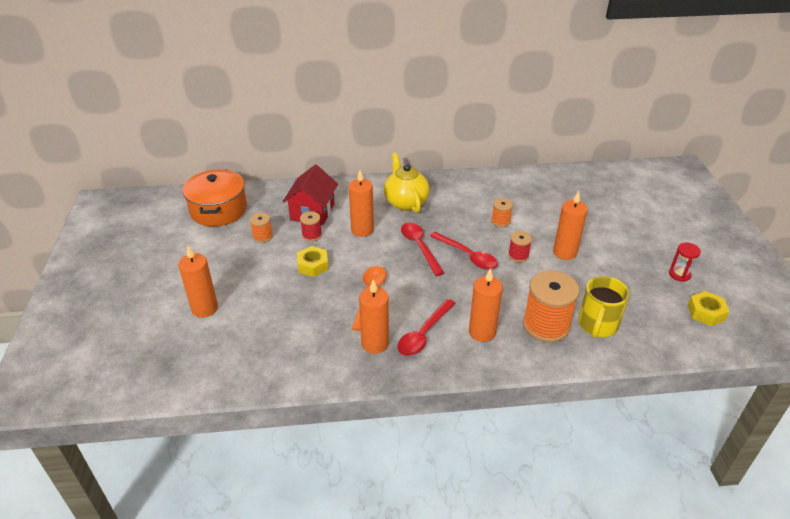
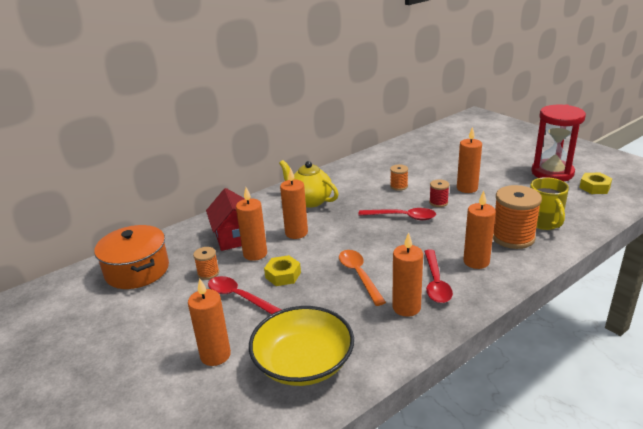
camera: 30 degrees left, 10 degrees down
(254, 347) = (303, 363): none -> yellow bowl
(312, 235) = (255, 254): red spool -> orange candle
(420, 247) = (358, 226): red spoon -> red spoon (239, 297)
(679, 274) = (552, 173): red hourglass -> red hourglass, size x2.36

